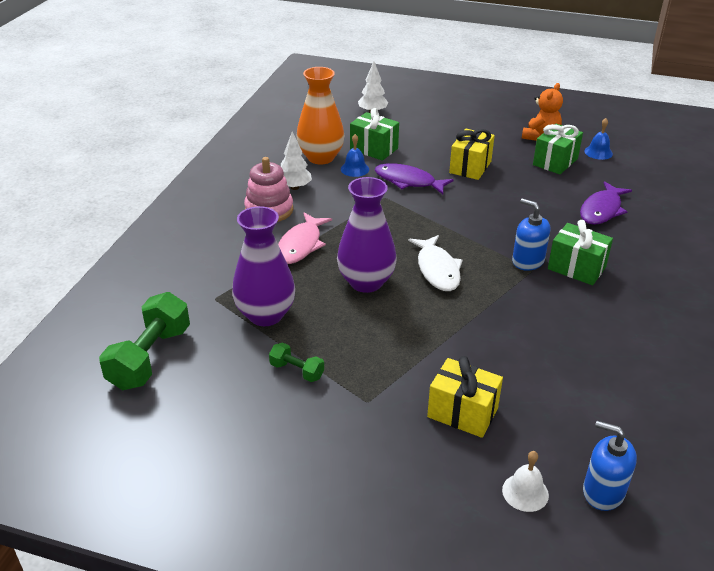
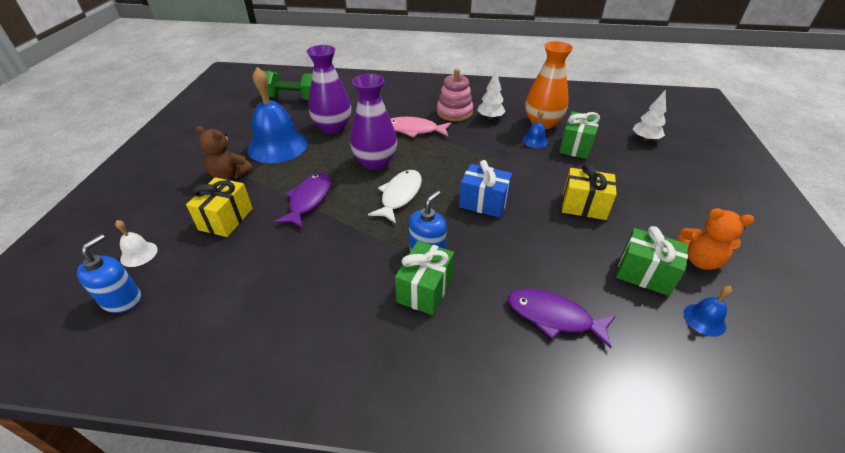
camera: 80 degrees right, 5 degrees up
(297, 371) = (278, 146): green dumbbell -> blue bell
(362, 418) = (229, 175): none -> brown teddy bear
(408, 181) = (532, 170): purple fish -> purple fish (309, 200)
(437, 269) = (399, 196): white fish -> white fish turned 135 degrees clockwise
(457, 218) = (483, 202): none -> blue gift

